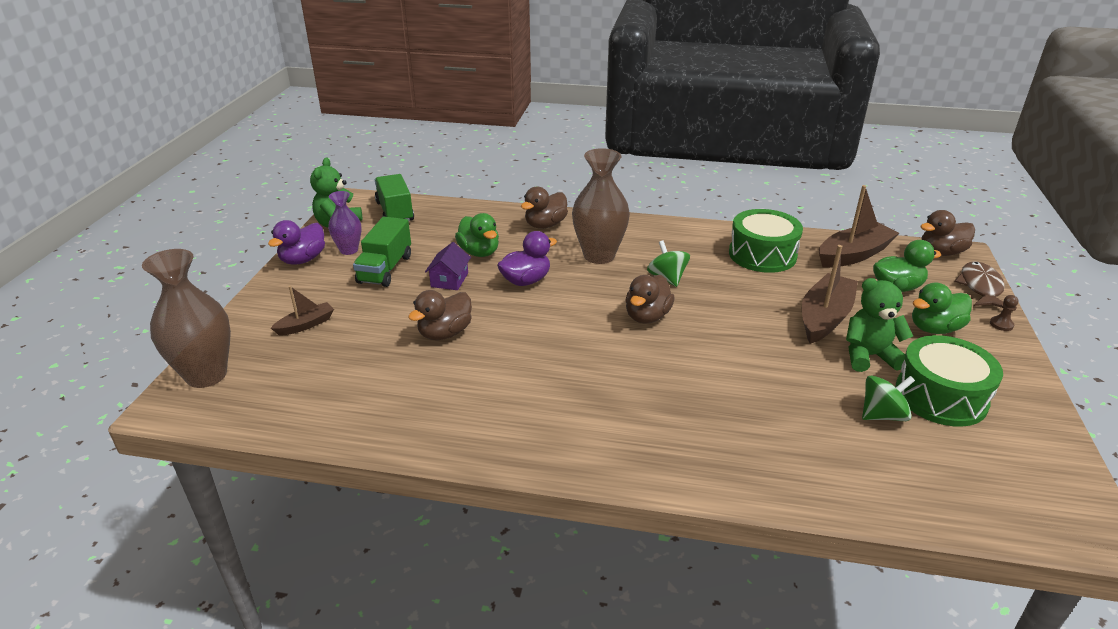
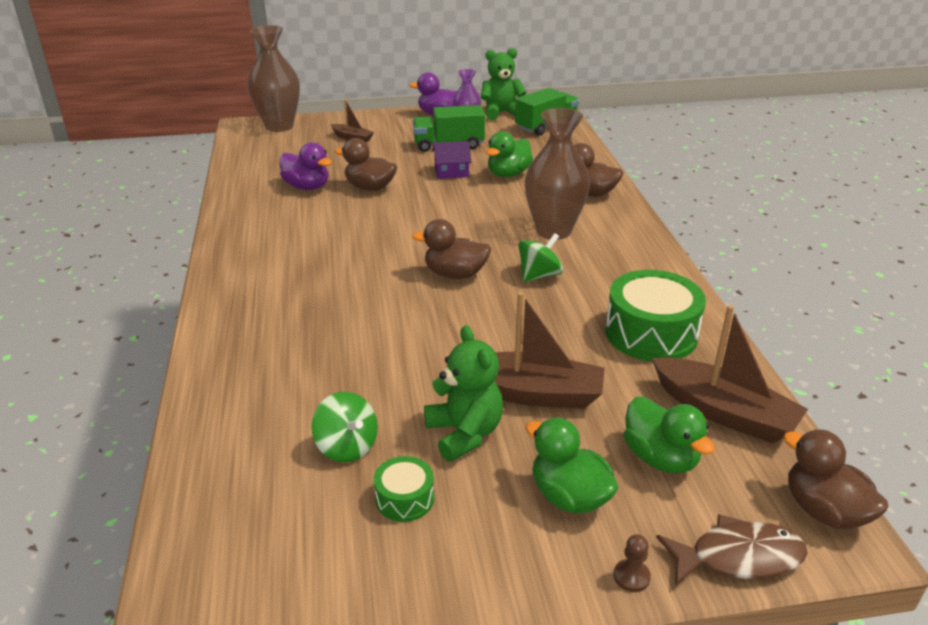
camera: 70 degrees right, 0 degrees up
(526, 281) = (475, 204): purple duck -> purple duck (307, 187)
(940, 396) = (404, 498): green drum -> green drum, size x0.50

